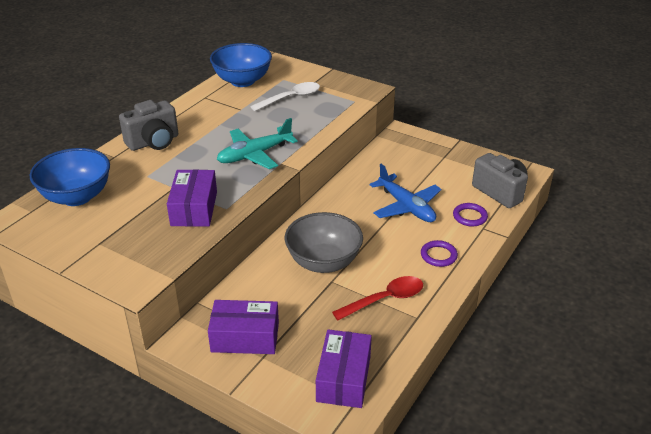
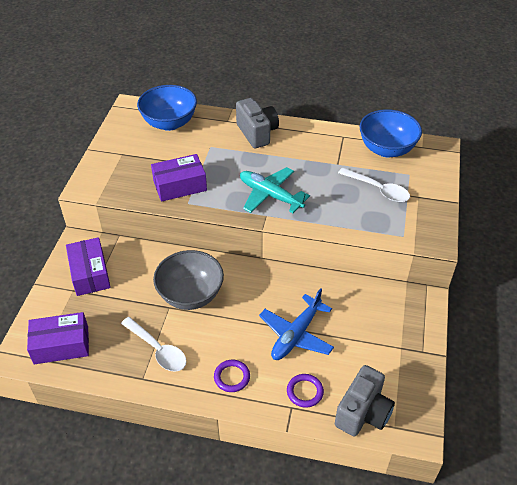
camera: 70 degrees right, 10 degrees up
(154, 142) = (257, 133): grey camera -> grey camera turned 150 degrees counterclockwise
(385, 299) = (158, 350): red spoon -> white spoon

